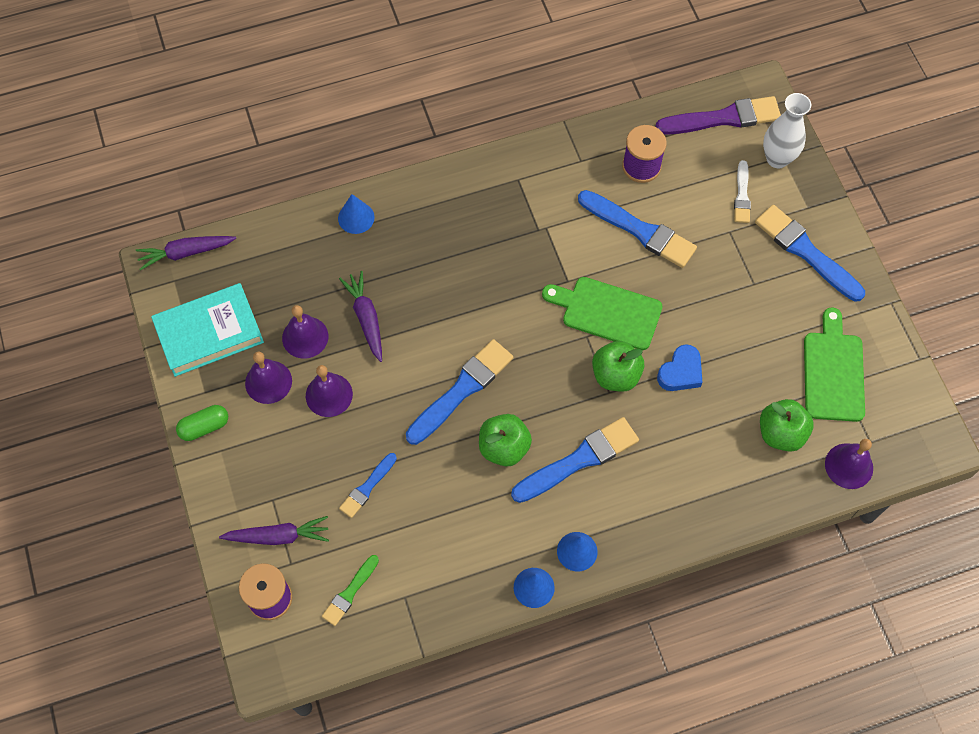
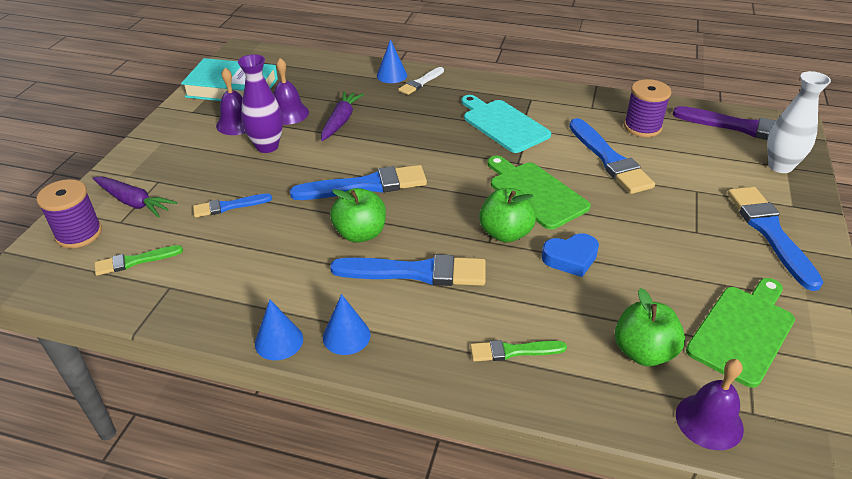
camera: 35 degrees right, 25 degrees down
(185, 253) = (266, 51): purple carrot -> none
(204, 427) = (168, 126): green capsule -> none
(329, 395) = (267, 146): purple bell -> purple vase
(519, 234) = (503, 124): none -> turquoise cutting board
(698, 488) = (513, 351): none -> green brush
(742, 195) = (726, 174): white brush -> white brush (421, 82)

